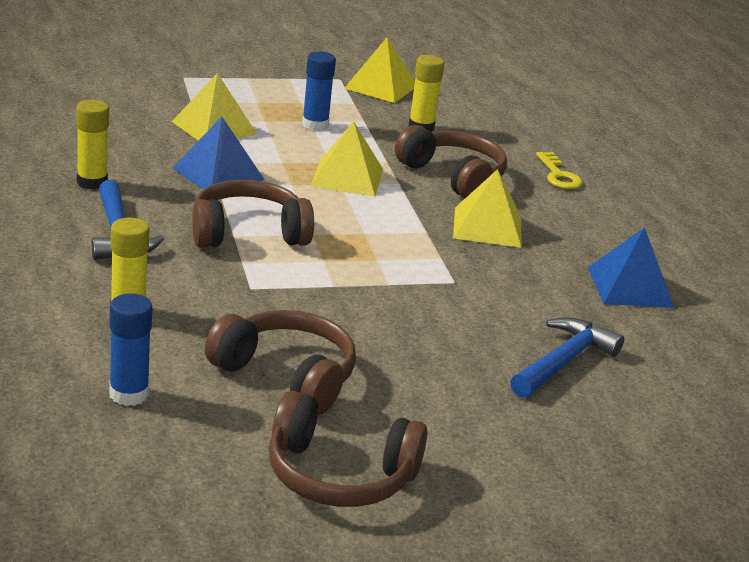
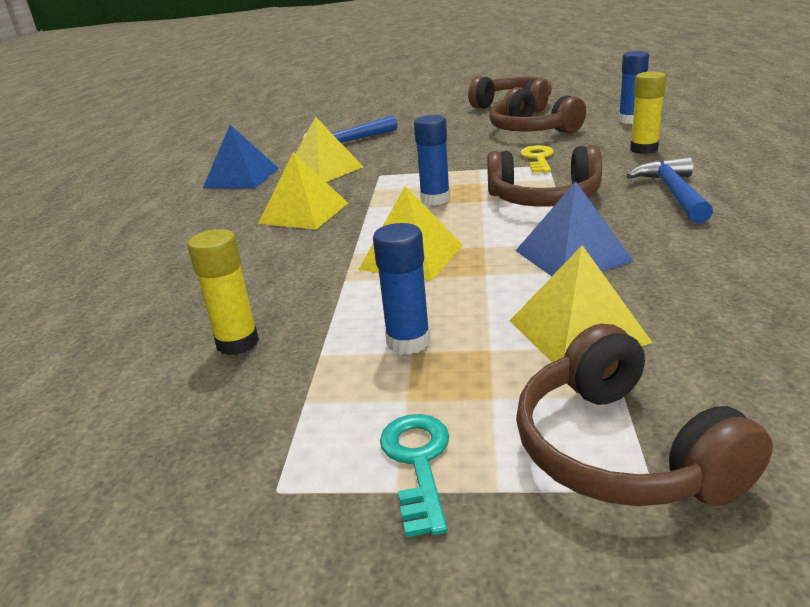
camera: 155 degrees left, 0 degrees up
(92, 182) = (729, 239): yellow glue stick -> none
(284, 84) = (418, 462): none -> turquoise key
(362, 238) = (435, 199): none -> blue glue stick
(381, 87) = (207, 458): yellow pyramid -> yellow pyramid (324, 170)
(453, 176) = (279, 263): brown headphones -> brown headphones (621, 450)
(559, 175) = (148, 269): yellow key -> yellow key (538, 158)

